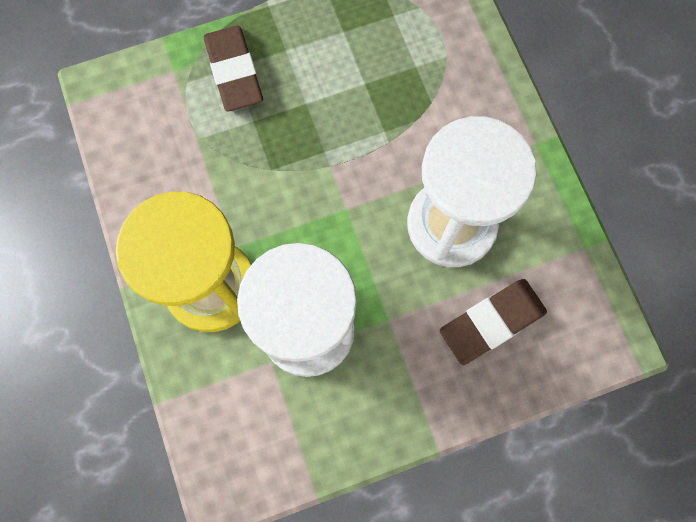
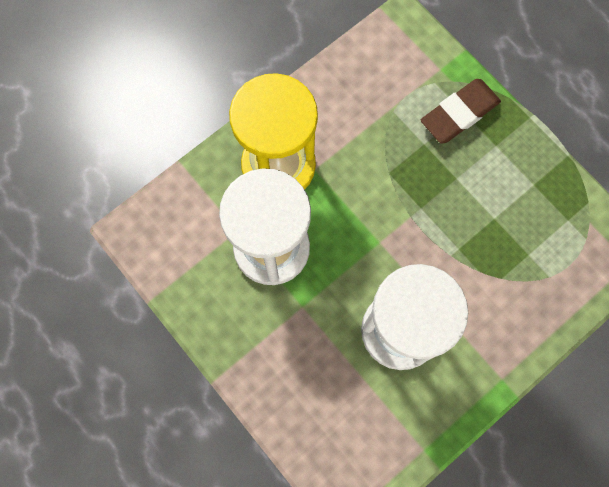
camera: 70 degrees right, 0 degrees up
(492, 322) = (330, 390): brown eraser -> none

